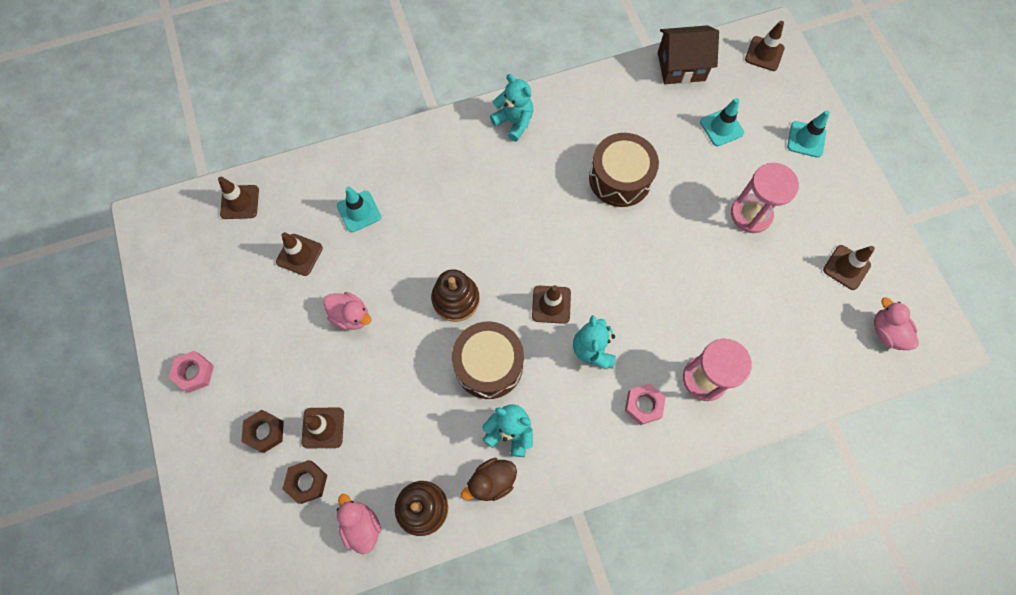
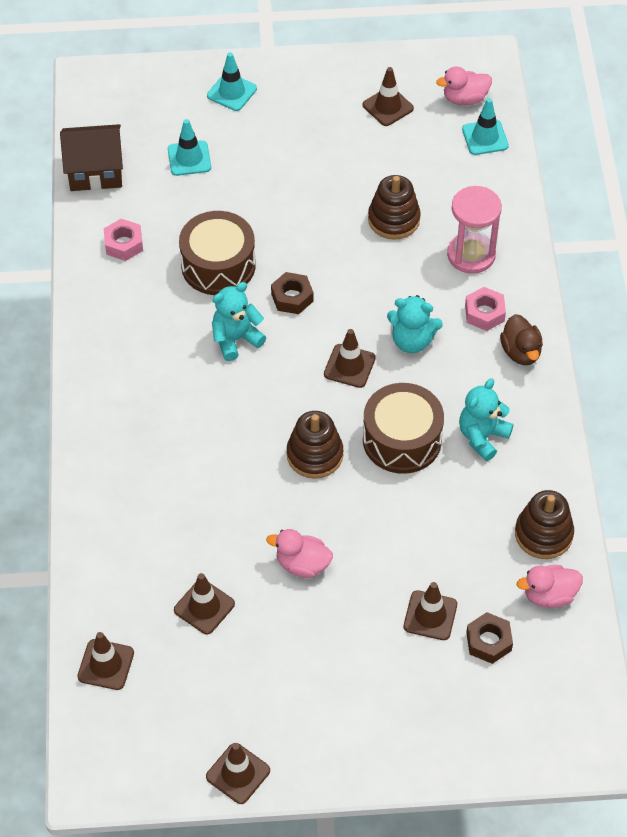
camera: 75 degrees left, 15 degrees down
(194, 373) = (325, 745): pink nut -> pink nut (124, 244)
(265, 432) = (419, 676): brown nut -> brown nut (292, 297)
(351, 316) = (302, 564): pink duck -> pink duck turned 120 degrees counterclockwise
(359, 211) = (167, 532): turquoise traffic cone -> turquoise traffic cone (485, 137)
(491, 481) = (530, 464): brown duck -> brown duck (521, 352)
(514, 122) = (105, 348): turquoise teddy bear -> turquoise teddy bear (236, 339)
(681, 66) = (95, 171): brown house -> brown house turned 75 degrees clockwise
(719, 303) = (394, 219): none -> brown stacking toy
(751, 214) = (303, 164): pink hourglass -> none
(764, 54) = (110, 94): brown traffic cone -> brown traffic cone (238, 773)

